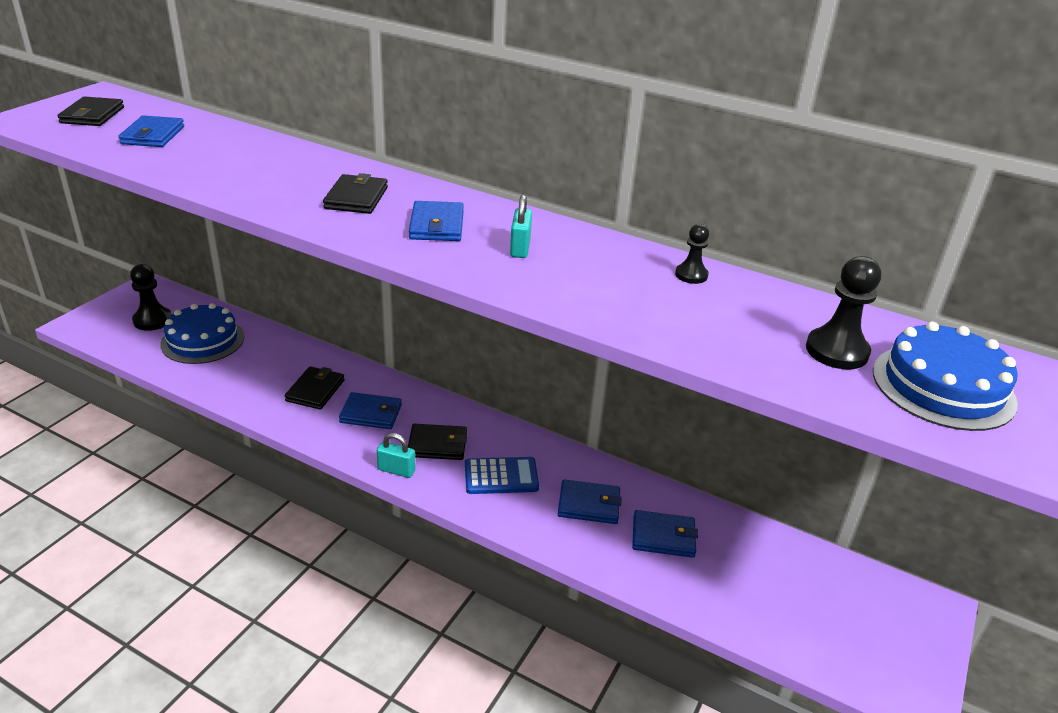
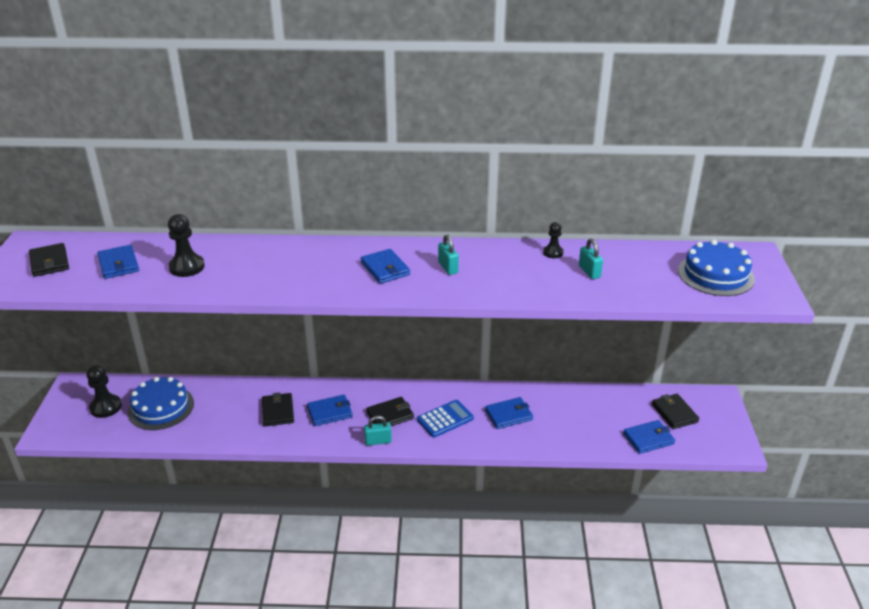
camera: 25 degrees left, 0 degrees up
(356, 198) = (316, 266): black wallet -> black wallet (674, 413)
(663, 536) = (562, 416): blue wallet -> blue wallet (648, 439)
(723, 315) = (589, 272): none -> turquoise padlock
(836, 351) = (657, 273): black pawn -> black pawn (187, 267)

